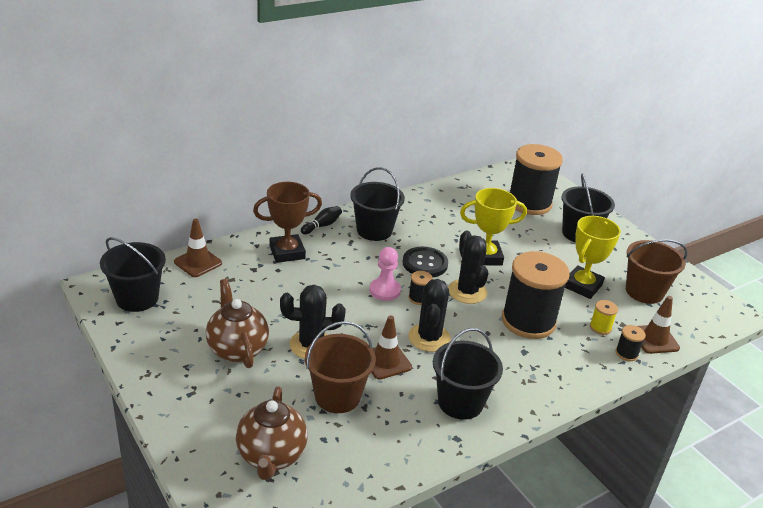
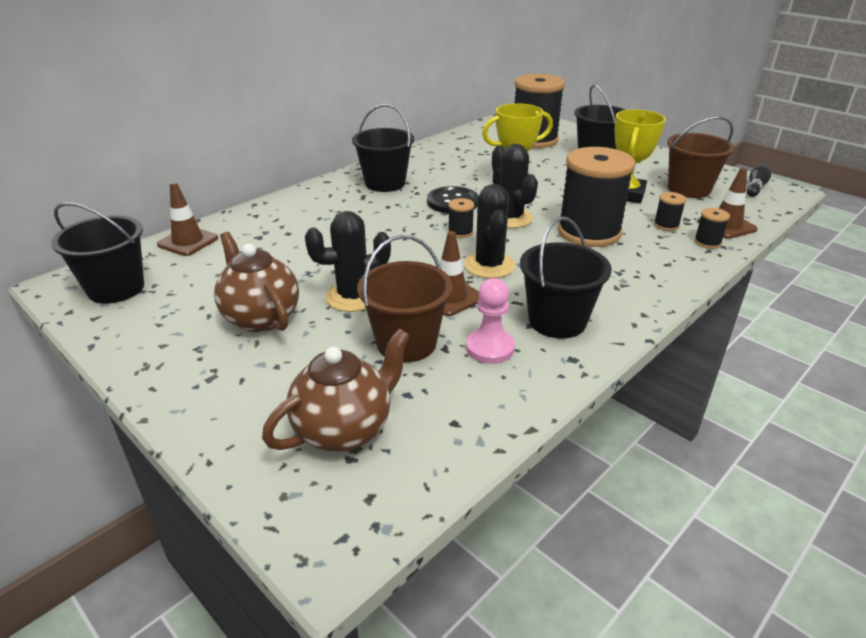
camera: 10 degrees left, 0 degrees up
(271, 456) = (344, 430): brown teapot -> brown teapot turned 120 degrees counterclockwise
(287, 252) = (293, 216): brown trophy -> none
(322, 225) = (325, 188): black bowling pin -> black bowling pin (756, 187)
(385, 290) = (419, 232): pink pawn -> pink pawn (490, 348)
(600, 327) = (666, 225): yellow spool -> black spool

